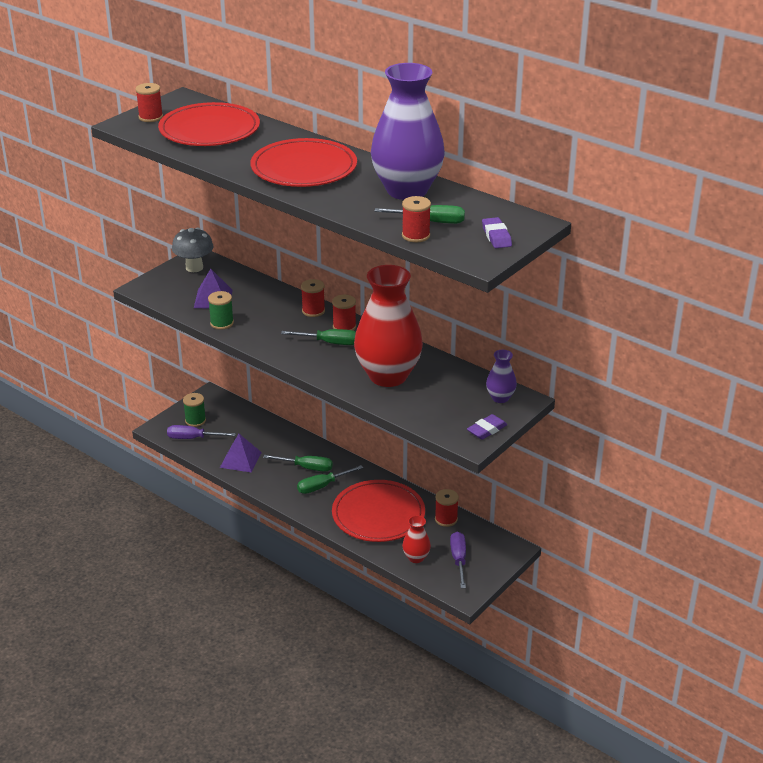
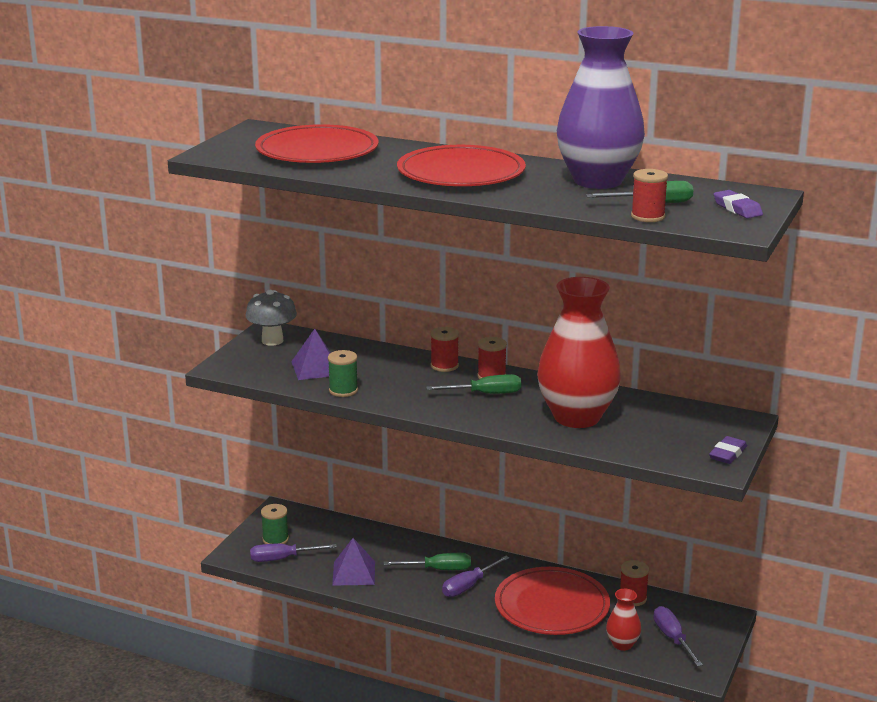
camera: 15 degrees left, 10 degrees down
(150, 117) = (235, 146): red spool -> none
(322, 486) = (468, 586): green screwdriver -> purple screwdriver
(500, 398) = (719, 421): purple vase -> none

